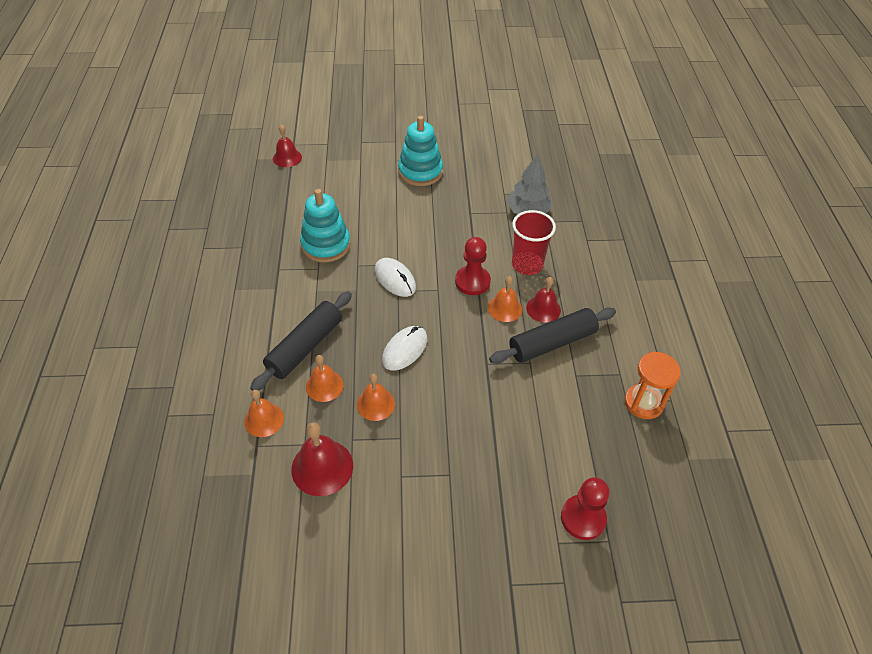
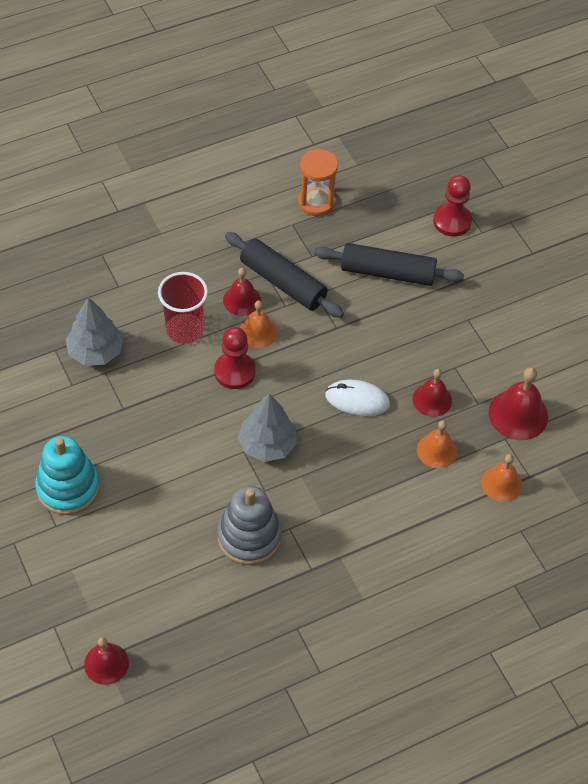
camera: 115 degrees left, 5 degrees up
(305, 347) = (402, 489): black rolling pin -> black rolling pin (387, 272)
(326, 245) = (249, 537): turquoise stacking toy -> grey stacking toy
(375, 404) = (432, 400): orange bell -> red bell
(395, 279) = (267, 444): white mouse -> grey tree

